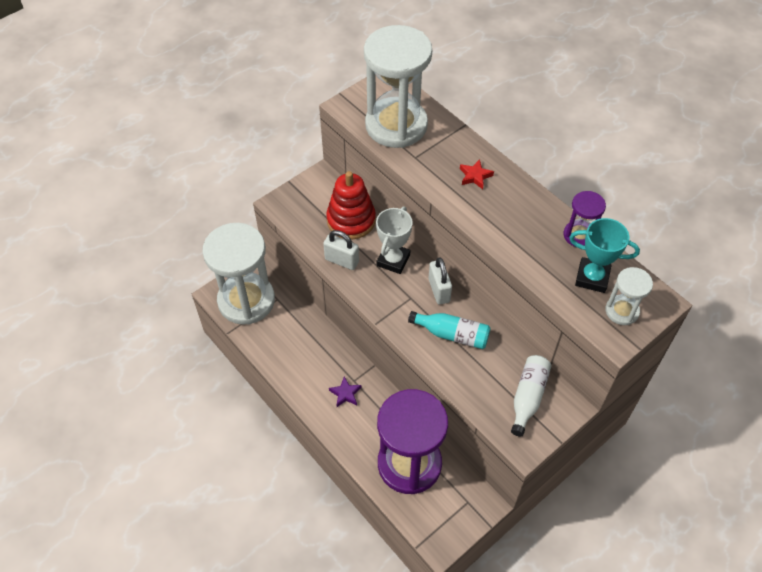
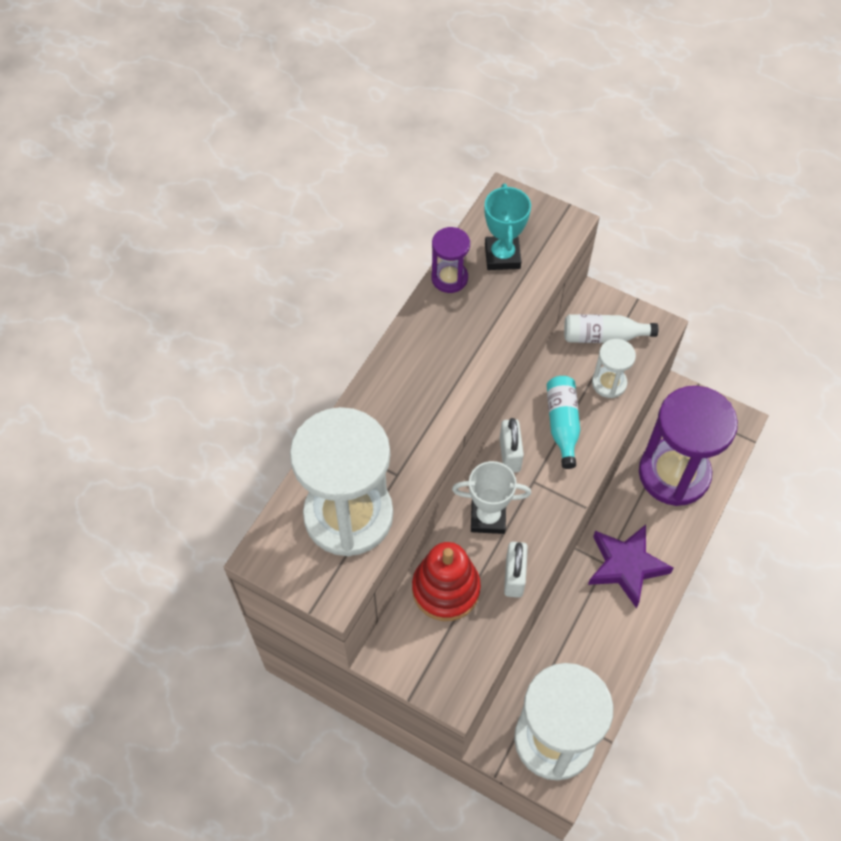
camera: 110 degrees left, 5 degrees up
(345, 393) = (626, 566): purple star -> purple star, size x2.12
(439, 290) = (510, 454): white padlock -> white padlock turned 60 degrees counterclockwise
(475, 176) = (403, 399): red star -> none
(622, 311) = (532, 224): white hourglass -> white hourglass (609, 383)

